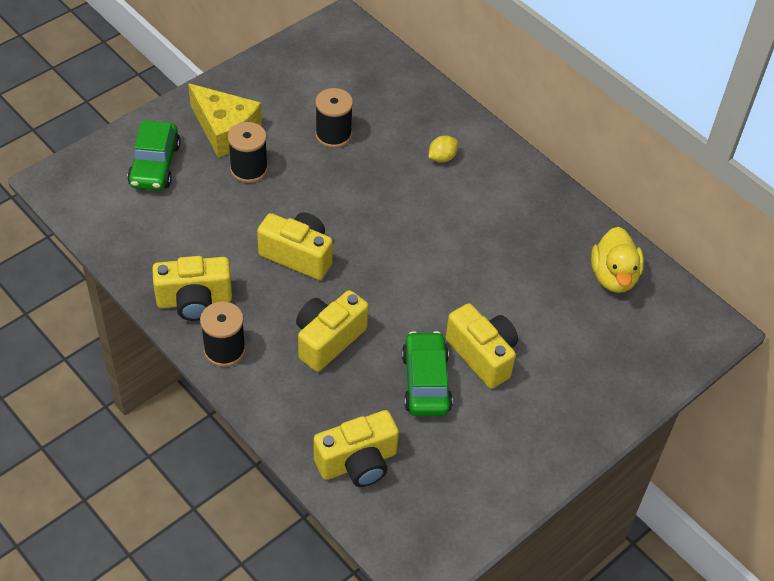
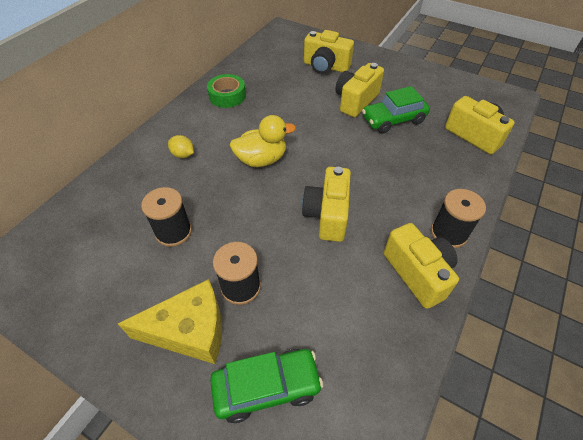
camera: 105 degrees left, 0 degrees up
(225, 130) = (189, 331): yellow cheese -> yellow cheese turned 60 degrees clockwise
(328, 340) = (395, 174): yellow camera -> yellow camera (325, 67)
(542, 218) = (227, 96): none -> green tape
(613, 276) = (263, 63): yellow duck -> yellow duck (261, 159)

